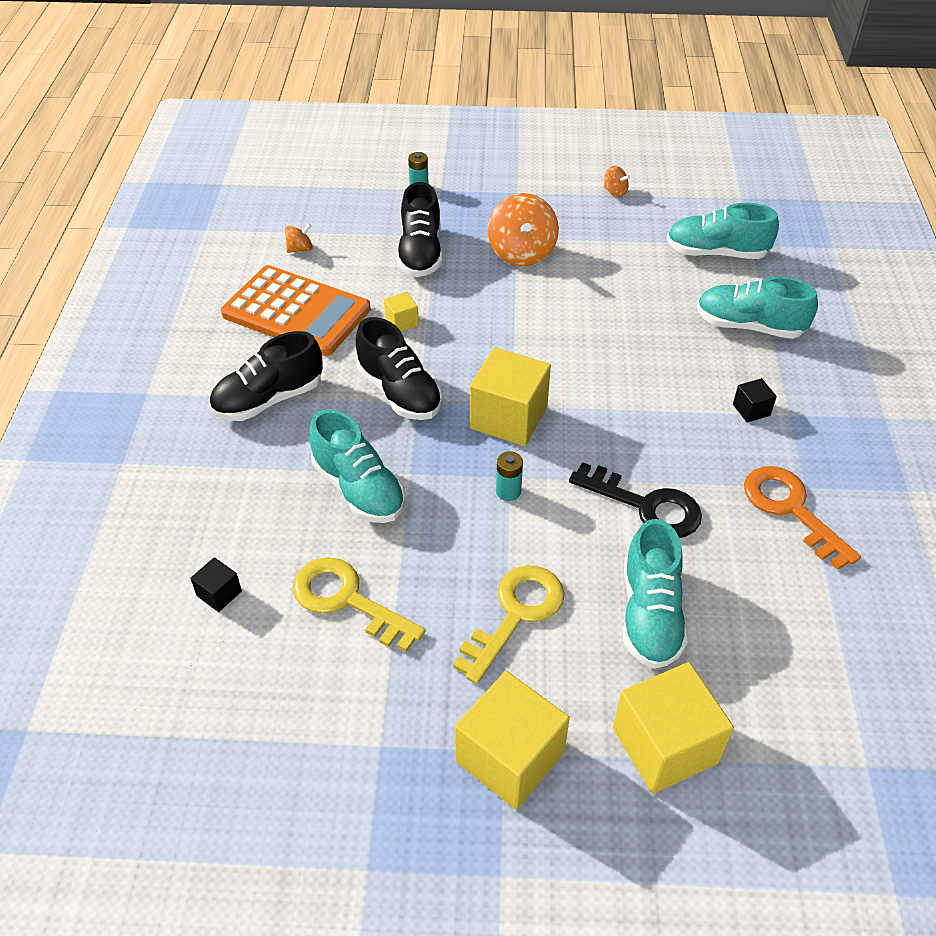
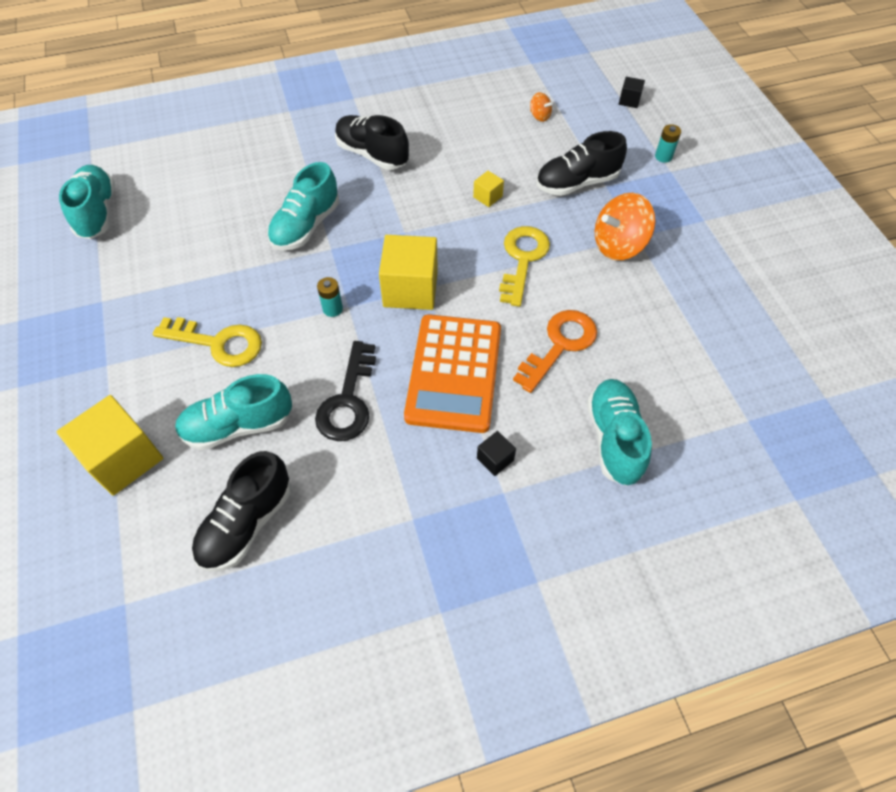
camera: 70 degrees right, 10 degrees up
(219, 593) = (198, 190): black cube -> black cube (629, 100)
(296, 312) = (467, 138): orange calculator -> orange calculator (454, 373)
(347, 600) = (208, 251): yellow key -> yellow key (522, 259)
(399, 392) = (409, 218): black shoe -> black shoe (246, 523)
(509, 757) = (101, 369): yellow cube -> none
(615, 192) = (756, 290): orange spinning top -> none
(716, 253) = (713, 391): turquoise shoe -> turquoise shoe (97, 213)
(791, 509) = (380, 510): orange key -> orange key (560, 345)

